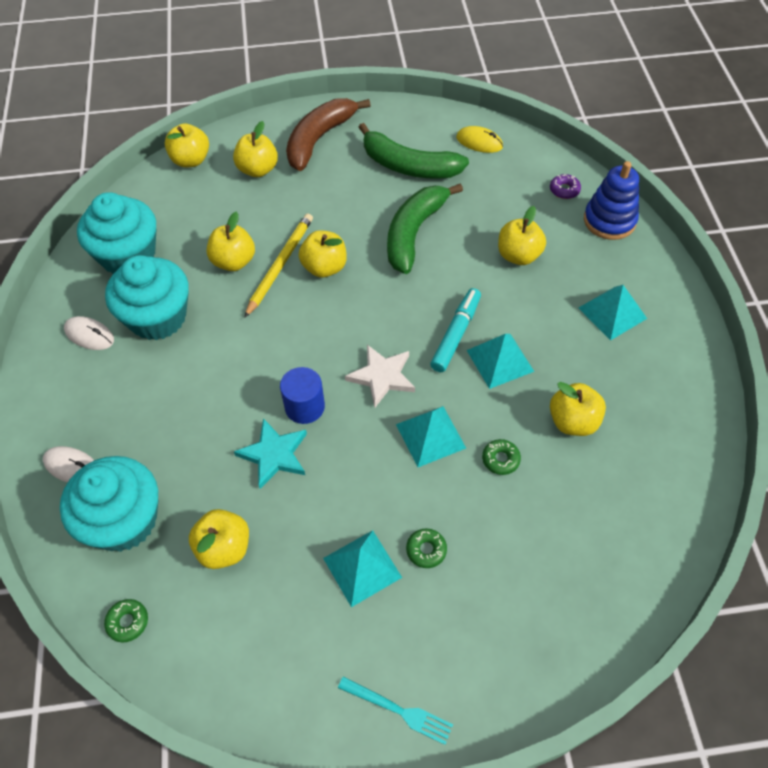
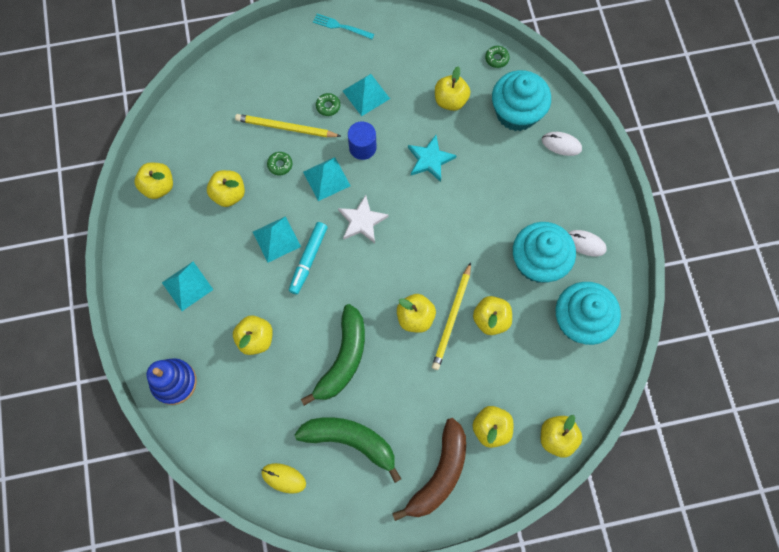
camera: 175 degrees right, 15 degrees up
(304, 407) = (414, 195): blue cylinder -> blue cylinder (362, 147)
(494, 517) = (286, 128): none -> yellow pencil
(564, 190) = (209, 417): purple donut -> none
(679, 438) = (158, 186): none -> yellow apple

